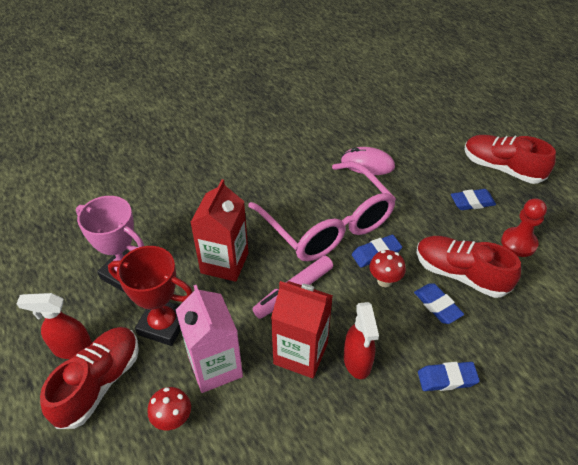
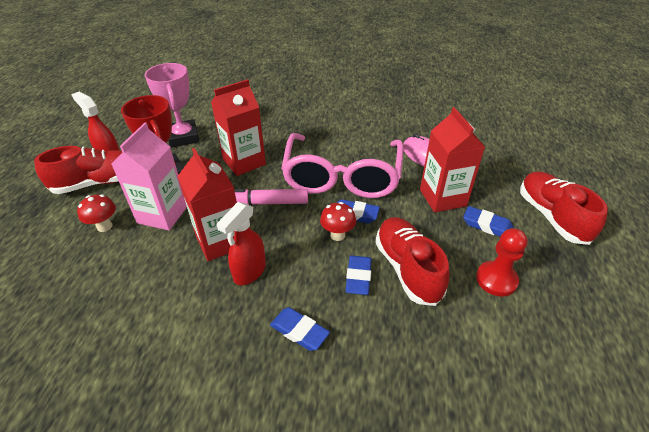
camera: 40 degrees right, 5 degrees down
(421, 196) = (442, 198): none -> red carton

